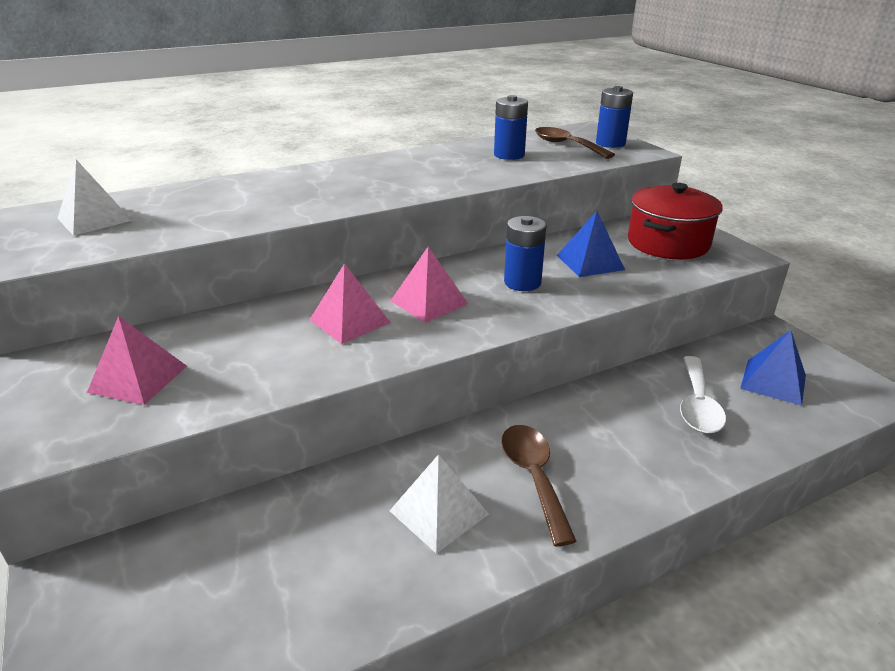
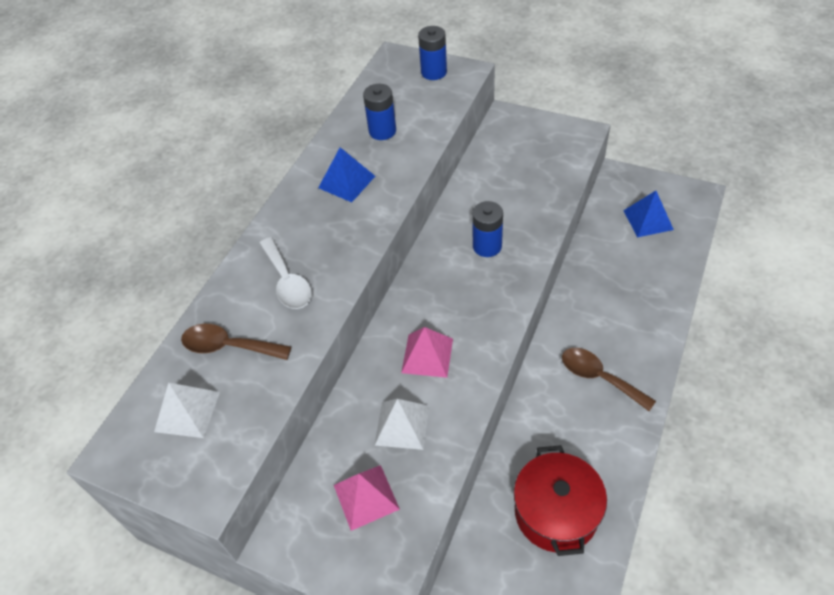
camera: 35 degrees left, 20 degrees up
(429, 302) = (453, 304): pink pyramid -> none
(439, 512) = (579, 435): white pyramid -> white pyramid (402, 425)
(566, 145) = (407, 93): brown spoon -> brown spoon (228, 346)
(590, 262) = (505, 198): blue pyramid -> blue pyramid (347, 182)
(668, 243) = (530, 147): red pot -> red pot (556, 512)
(697, 405) = (628, 265): white spoon -> white spoon (287, 282)

